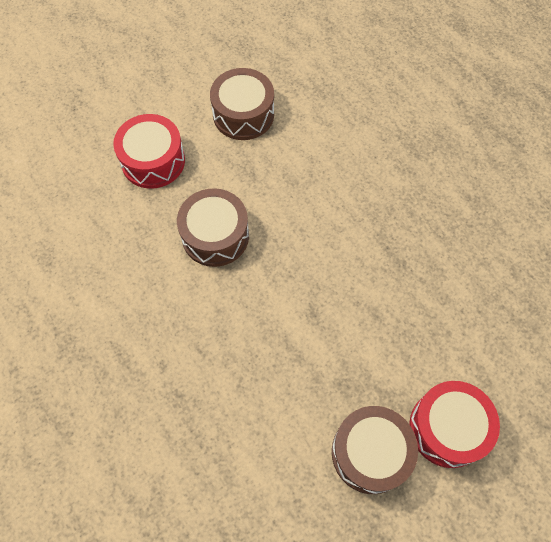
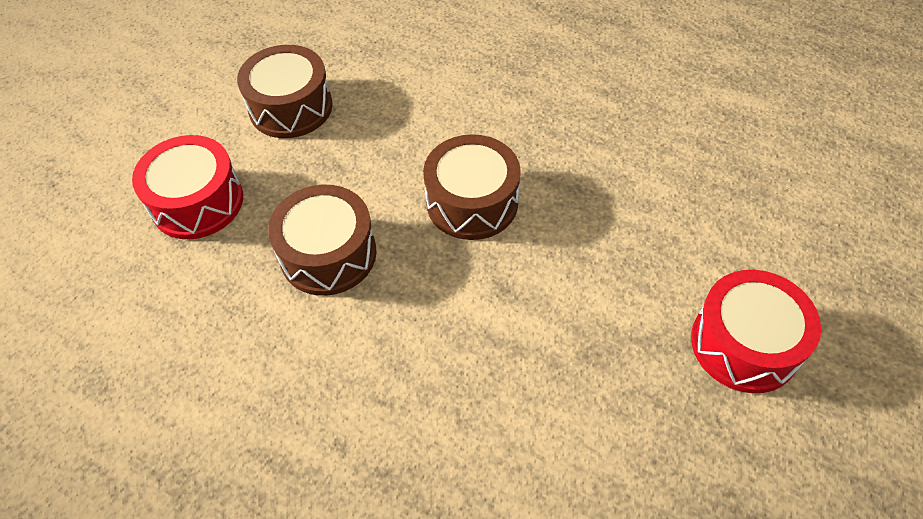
camera: 25 degrees left, 10 degrees down
(370, 453) = (675, 419): brown drum -> brown drum (472, 202)

